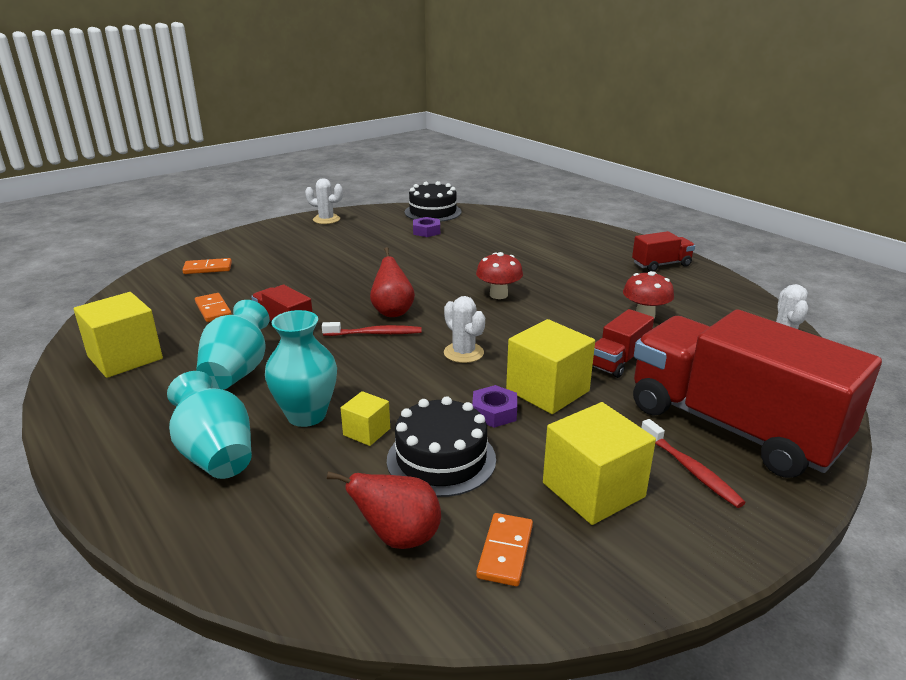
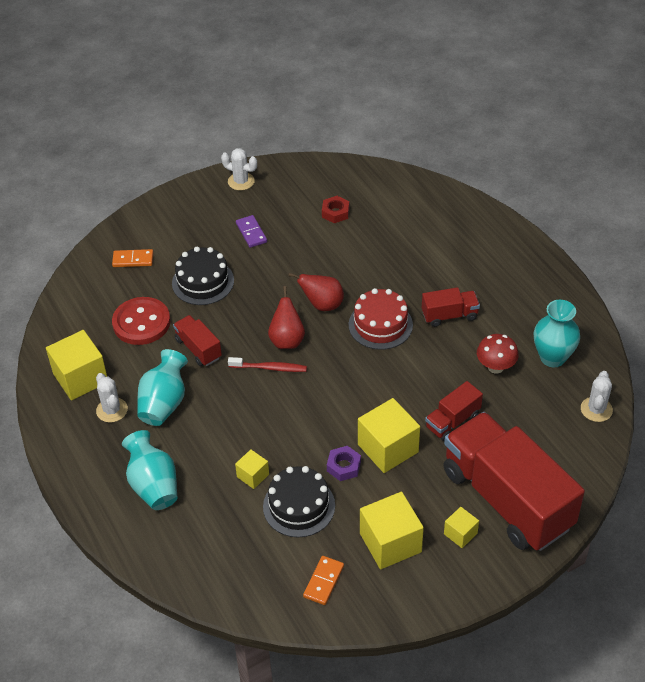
camera: 10 degrees right, 20 degrees up
(213, 310) = (141, 323): orange domino -> red button
(306, 415) = (213, 455): turquoise vase -> turquoise vase (552, 357)
(340, 246) = (251, 233): none -> purple domino
(399, 537) = (263, 564): red pear -> red pear (322, 305)
(426, 231) = (335, 213): purple nut -> red nut
(433, 212) = (348, 175): black cake -> black cake (203, 282)
(463, 353) = (335, 399): white cactus -> white cactus (112, 410)
(498, 295) = (380, 325): red mushroom -> red cake
(661, 265) = (542, 292): red truck -> red truck (449, 315)
(691, 469) = (460, 533): red toothbrush -> yellow cube

